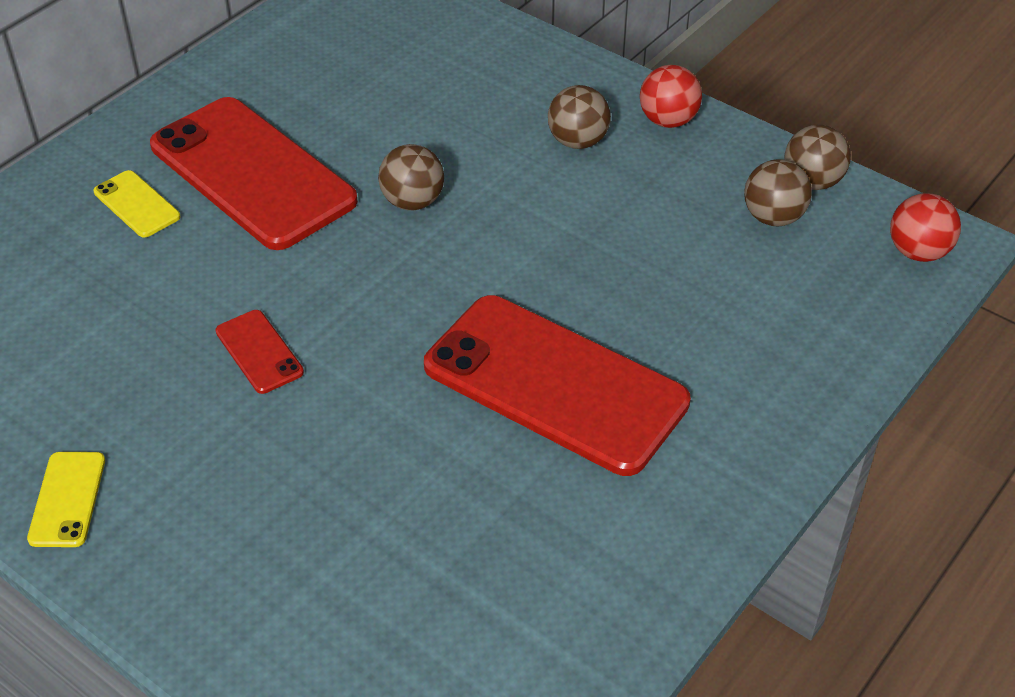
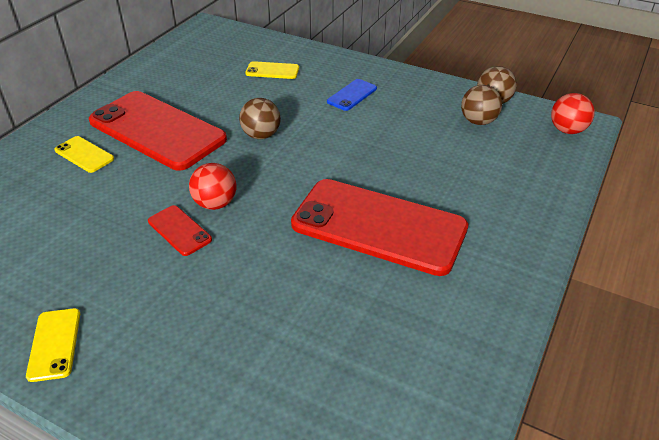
camera: 10 degrees left, 5 degrees down
(457, 78) = (272, 71): none -> yellow phone
(577, 141) = (352, 95): brown ball -> blue phone
(668, 120) = (400, 80): red ball -> red ball (215, 203)

